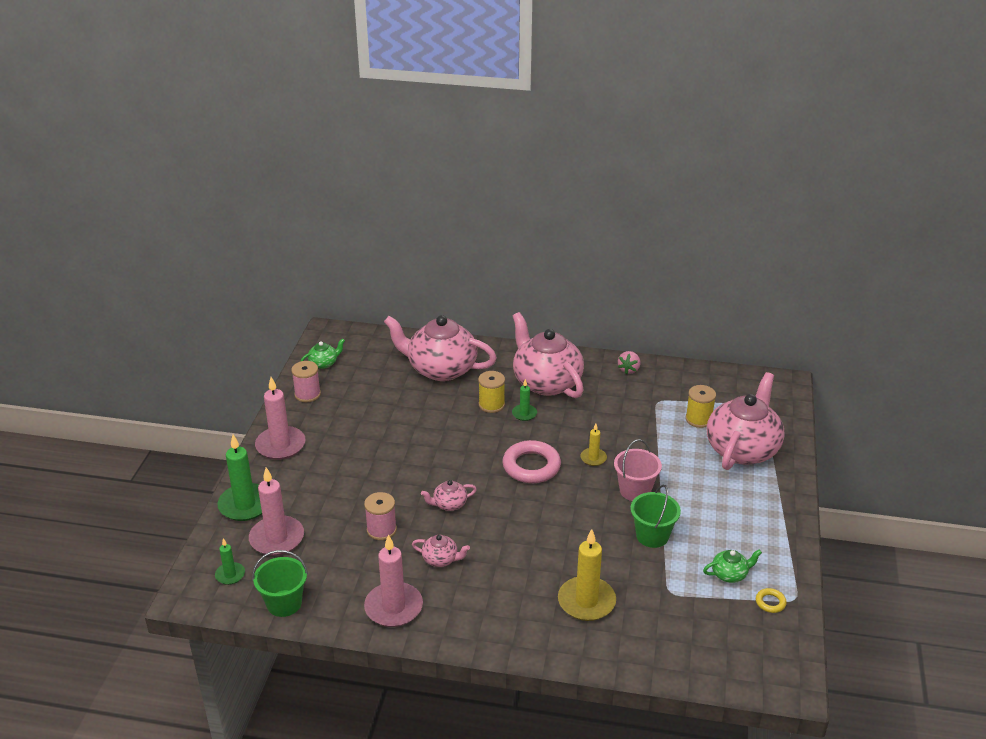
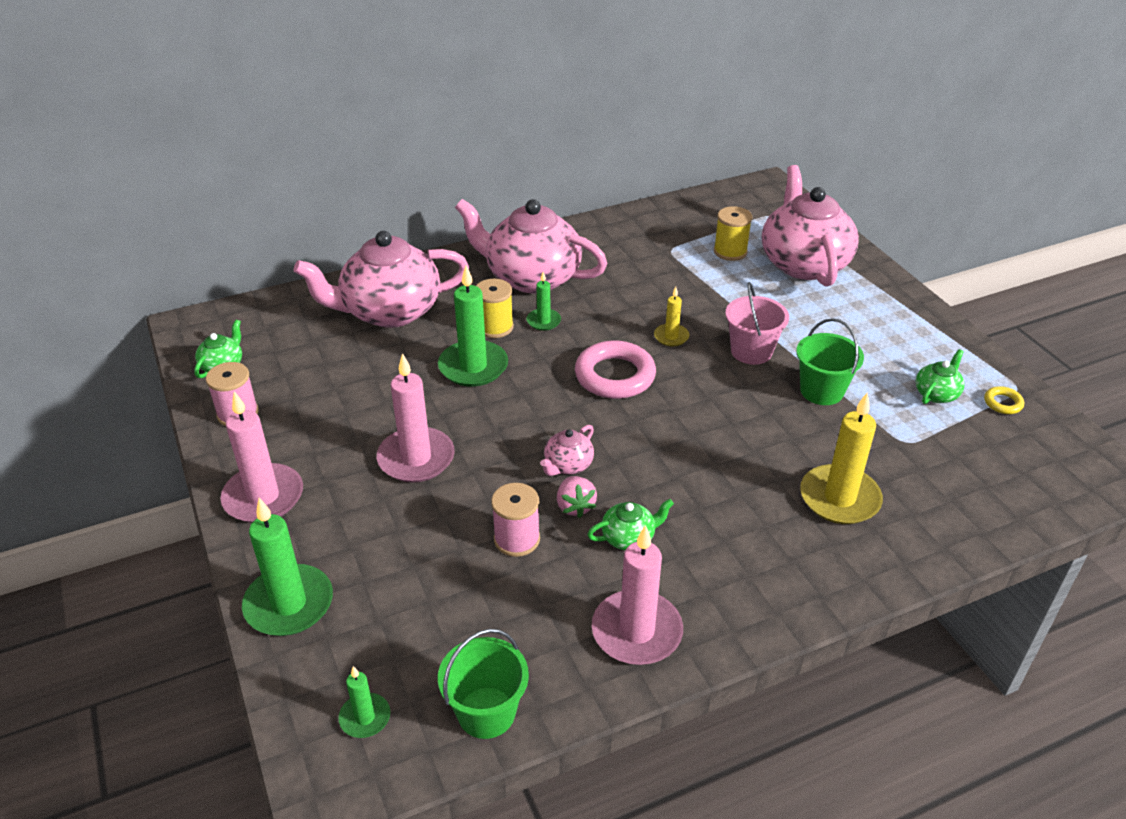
camera: 35 degrees left, 5 degrees up
(277, 538) = (384, 626): pink candle -> pink candle (416, 458)
(440, 559) = (629, 537): pink teapot -> green teapot
(455, 423) = (473, 367): none -> green candle
(629, 369) = (605, 229): pink strawberry -> pink strawberry (575, 506)

